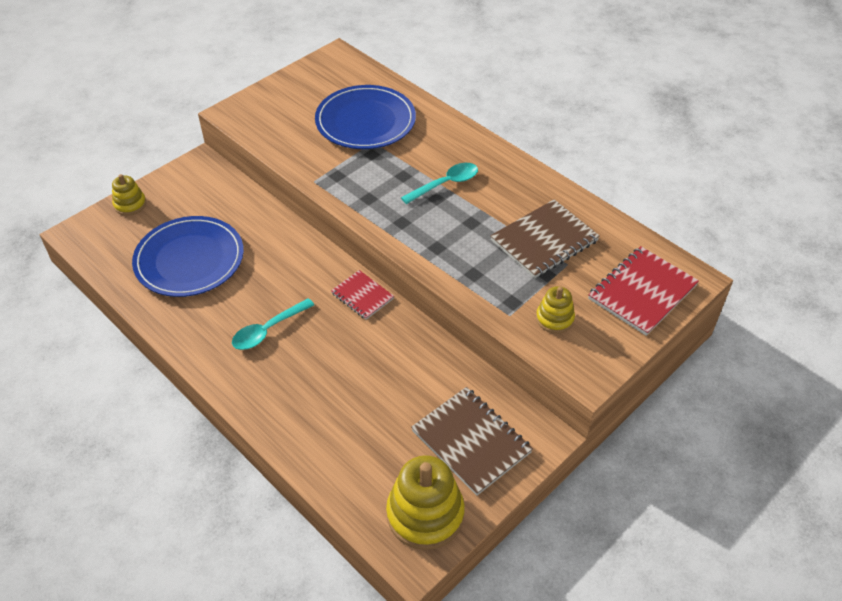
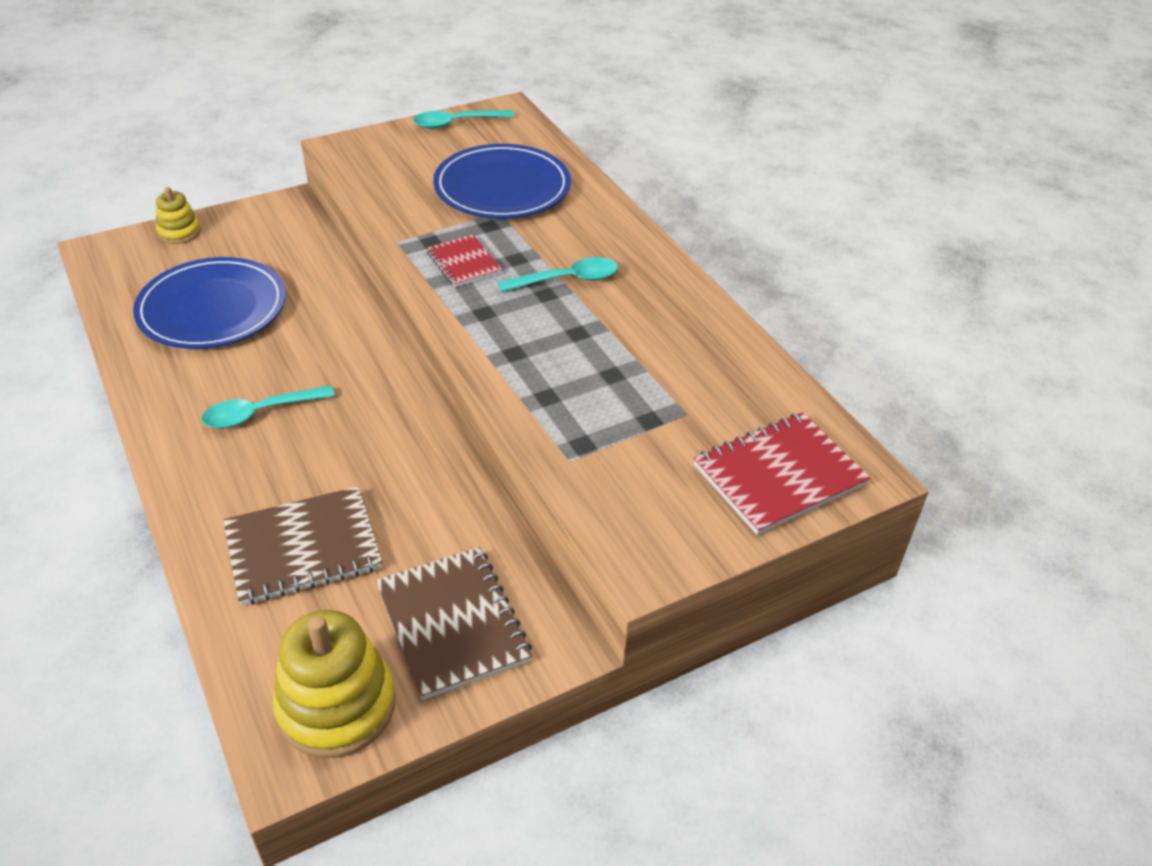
camera: 15 degrees right, 5 degrees down
(306, 75) = (456, 123): none -> turquoise spoon
(362, 296) = (404, 400): red notebook -> red notebook (464, 263)
(544, 241) = (668, 377): brown notebook -> brown notebook (303, 548)
(554, 319) = (632, 480): yellow stacking toy -> none

